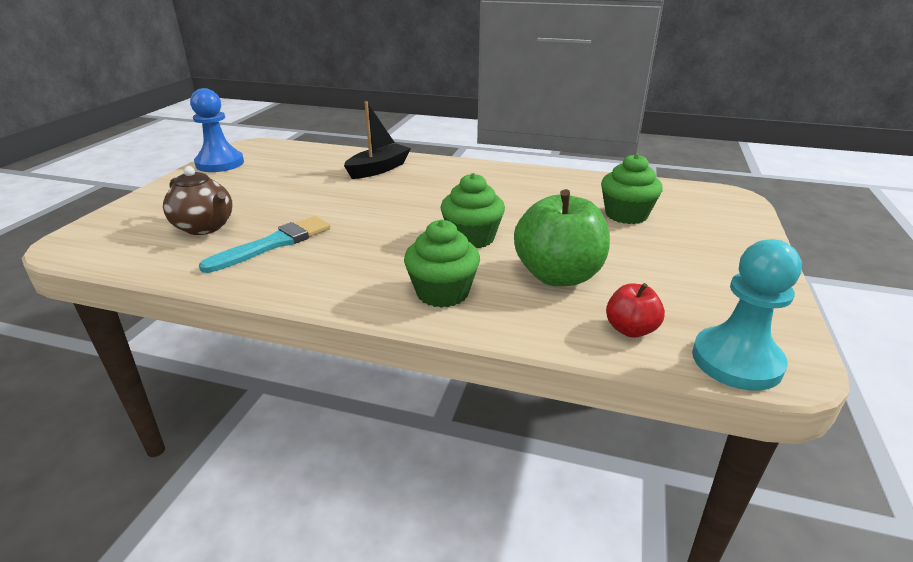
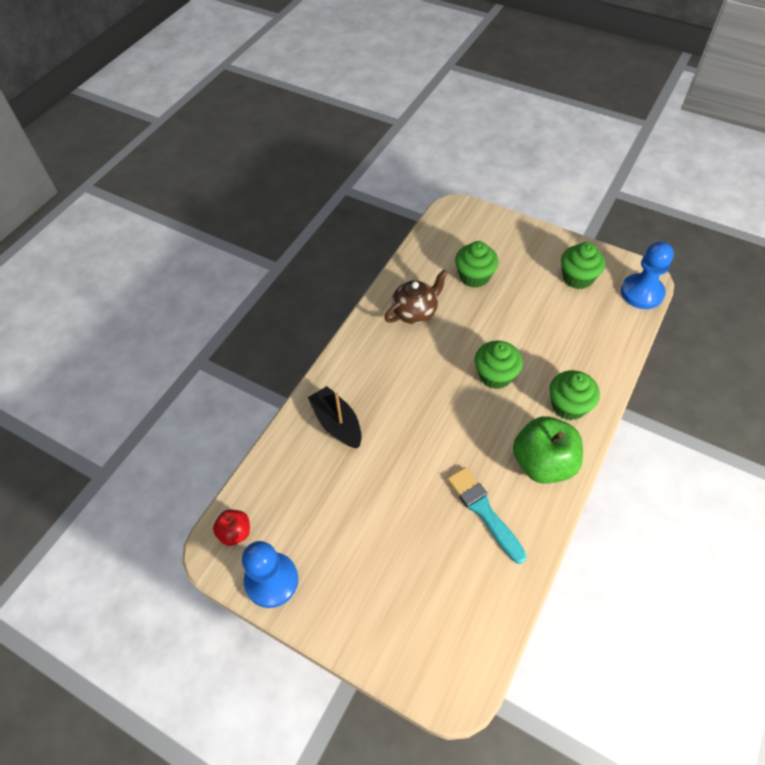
camera: 75 degrees left, 25 degrees up
(205, 227) = (442, 571): brown teapot -> brown teapot (415, 312)
(558, 275) = (554, 339): green apple -> green apple (543, 463)
(630, 329) = (613, 324): red apple -> red apple (235, 532)
(703, 290) = (577, 278): none -> green cupcake
(736, 361) = (642, 293): turquoise pawn -> blue pawn

